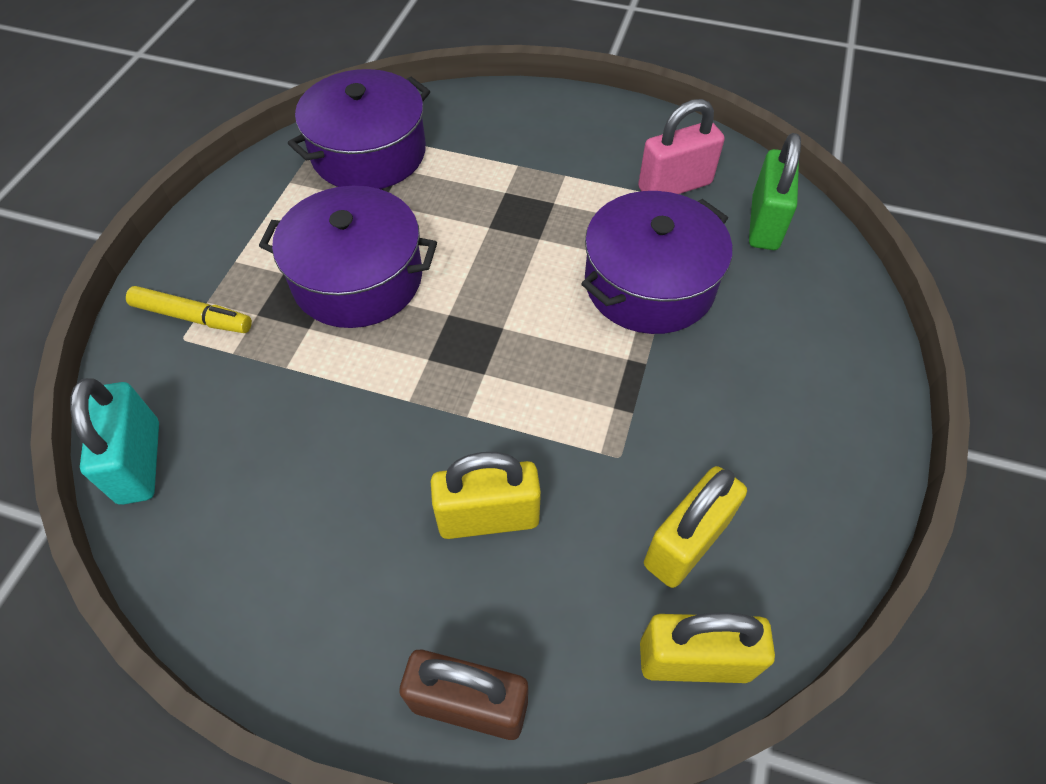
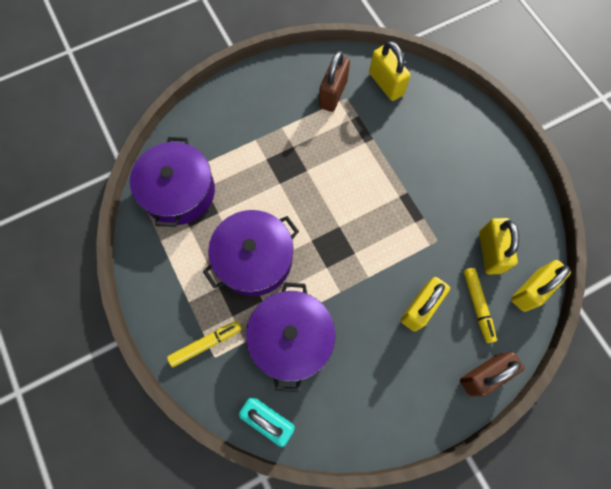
camera: 45 degrees left, 15 degrees up
(579, 596) = (477, 305): none -> yellow marker
(649, 284) = (372, 154): purple pot -> purple pot (291, 339)
(674, 186) = (333, 94): pink padlock -> brown padlock
(764, 223) = (386, 84): green padlock -> yellow padlock

